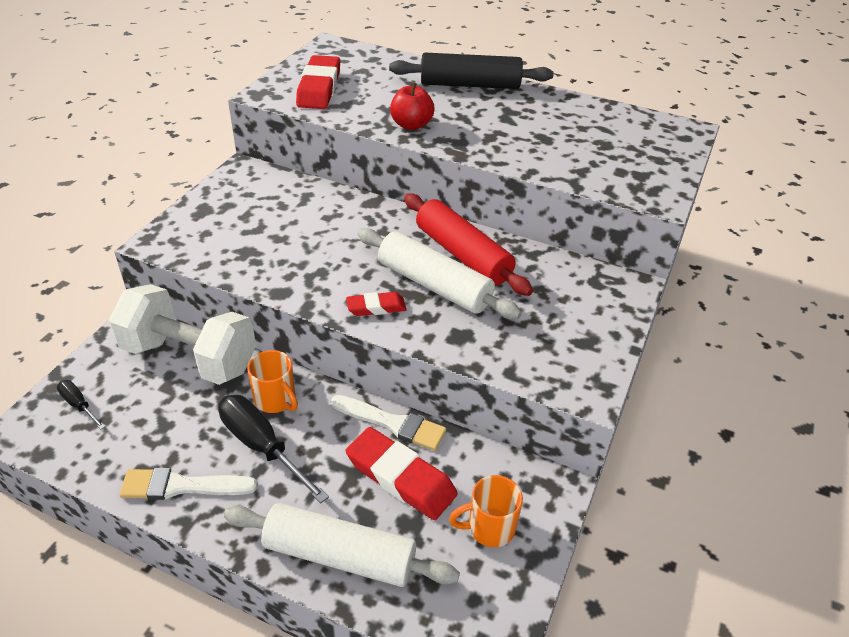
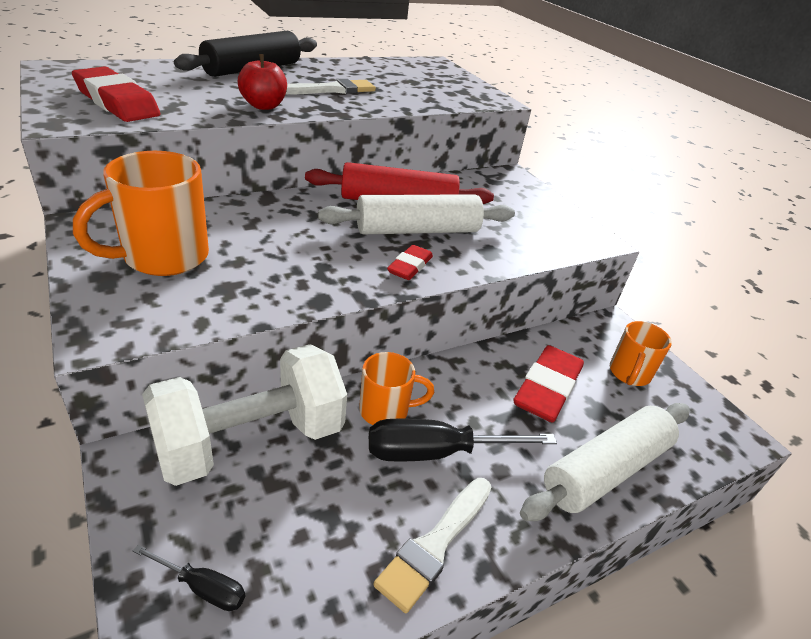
camera: 55 degrees left, 5 degrees down
(78, 405) = (202, 587): black screwdriver -> black screwdriver turned 150 degrees counterclockwise
(247, 212) = (163, 257): none -> orange mug
(393, 423) = (485, 360): white brush -> white brush (331, 90)
(400, 477) = (547, 388): red eraser -> red eraser turned 45 degrees counterclockwise

